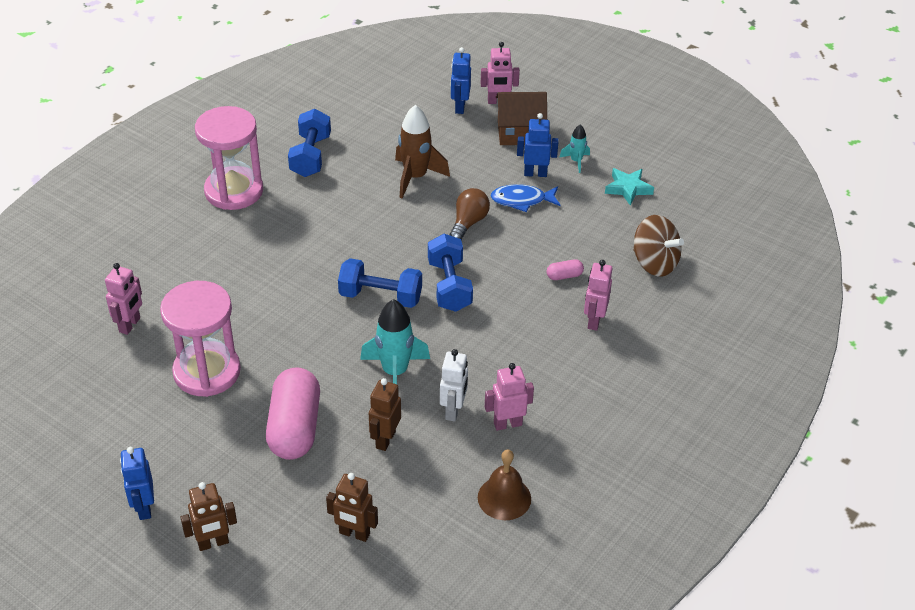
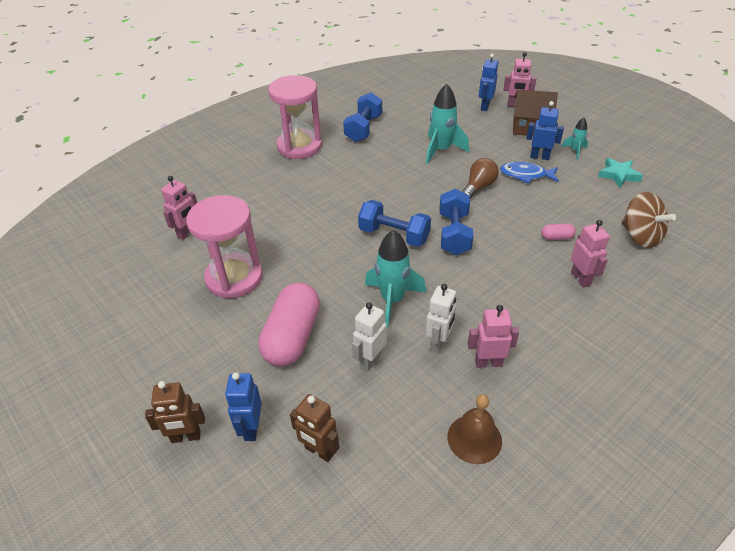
camera: 15 degrees right, 0 degrees up
(144, 508) = (138, 390): blue robot -> blue robot (251, 428)
(385, 439) = (370, 360): brown robot -> white robot
(415, 177) = (441, 150): brown rocket -> turquoise rocket
(594, 321) = (581, 279): pink robot -> pink robot turned 135 degrees clockwise

